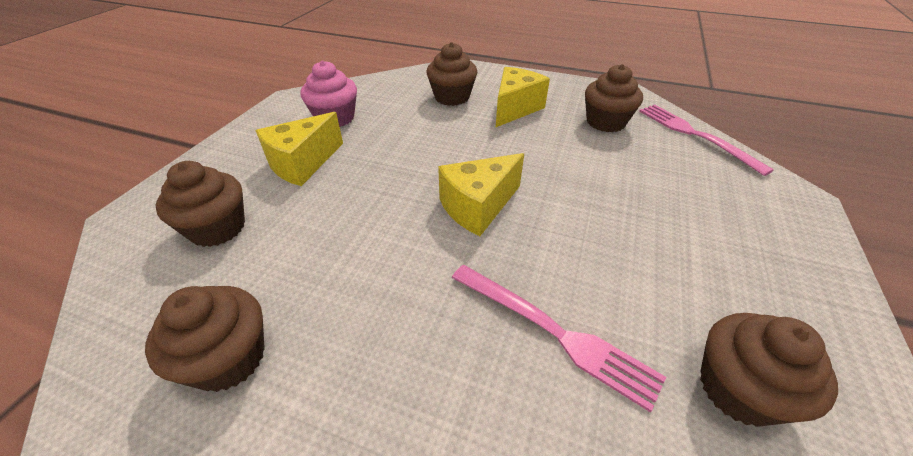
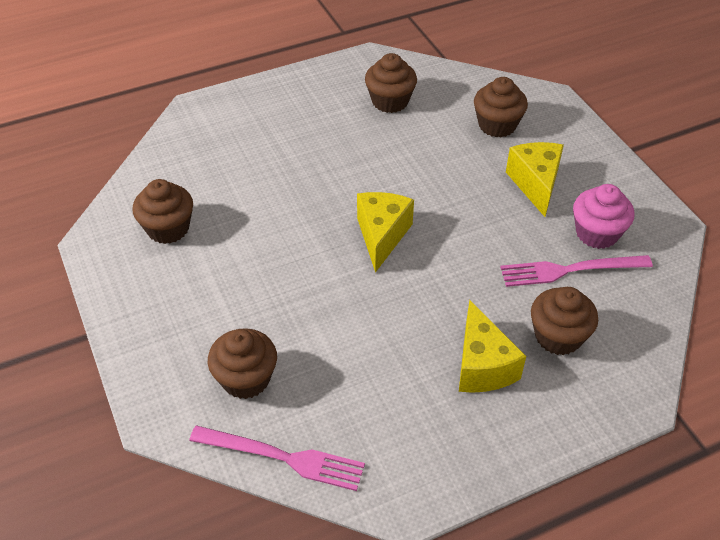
camera: 135 degrees right, 5 degrees up
(554, 332) = (268, 197): pink fork -> pink fork (570, 270)
(605, 122) = (381, 412): brown cupcake -> brown cupcake (246, 379)

